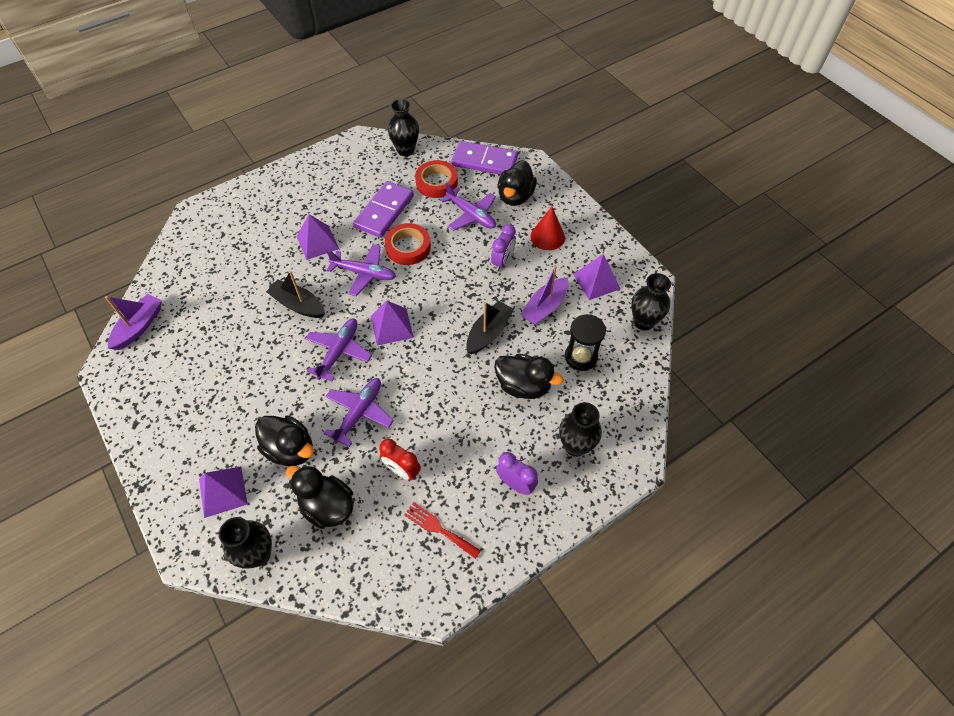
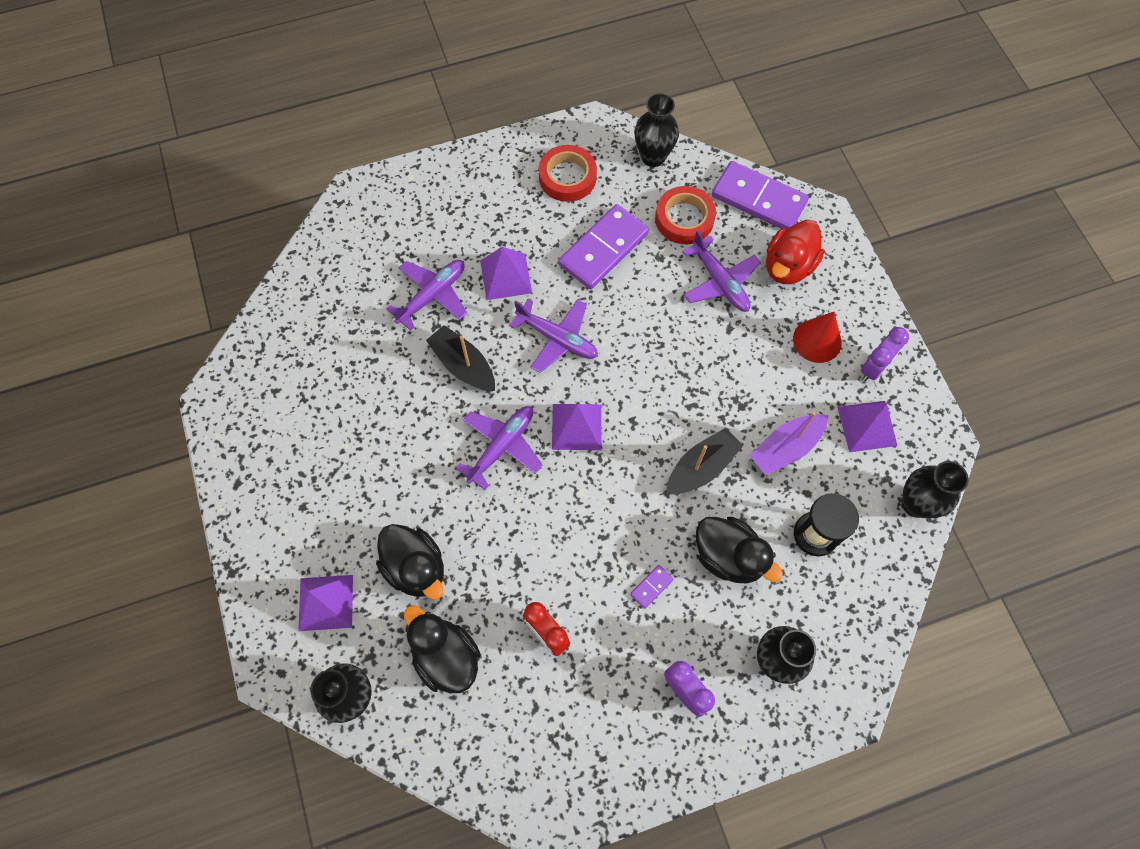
camera: 15 degrees right, 10 degrees up
(139, 326) = (262, 348): purple boat -> none
(359, 413) = (510, 540): purple plane -> purple plane (432, 295)
(408, 247) = (623, 312): red tape -> red tape (567, 177)
(439, 529) = (575, 724): red fork -> none
(473, 419) = (651, 587): none -> purple domino
(503, 262) = (745, 365): purple clock -> purple clock (873, 368)
(515, 196) = (788, 266): black duck -> red duck

